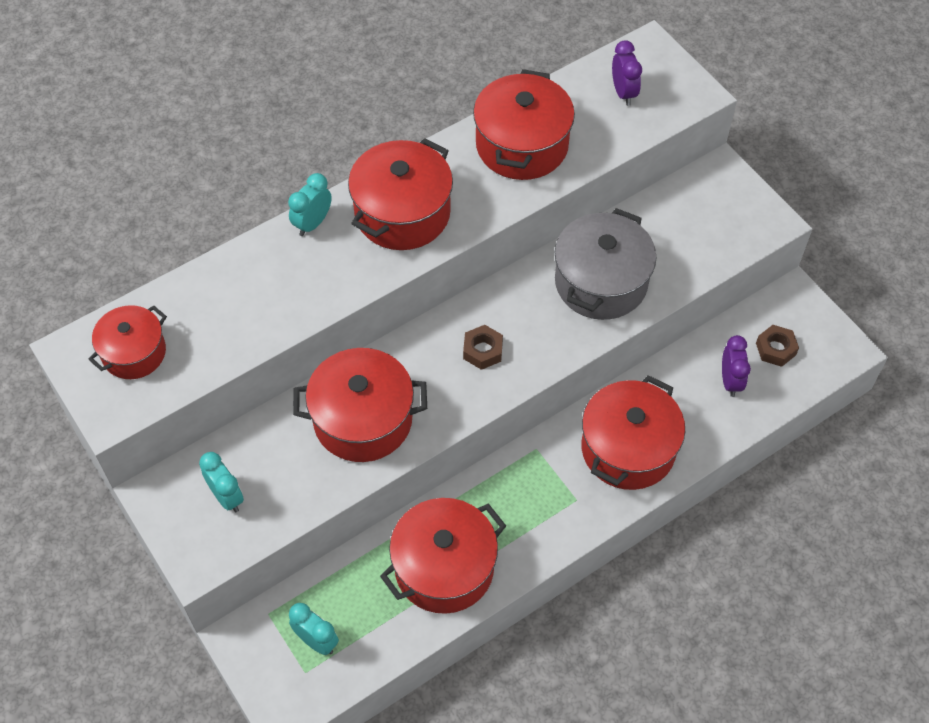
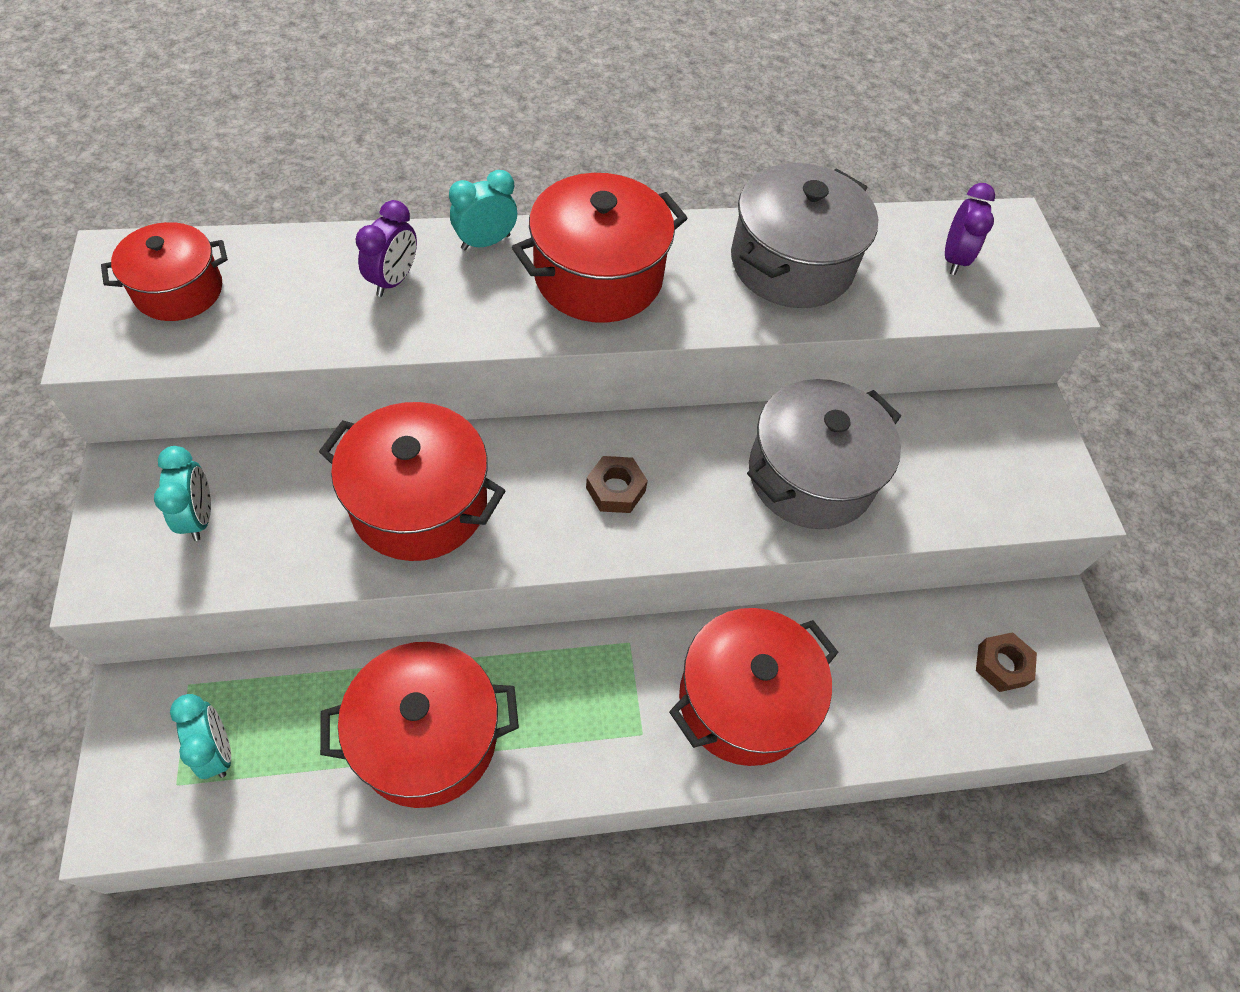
camera: 20 degrees right, 0 degrees up
(522, 145) = (791, 264): red pot -> grey pot
(730, 381) = (921, 678): purple clock -> purple clock (394, 280)

